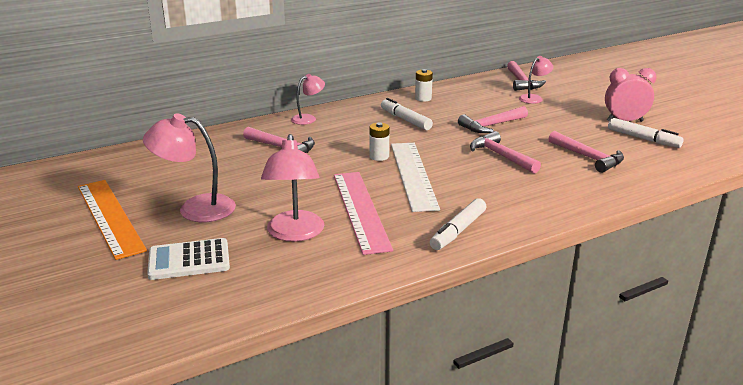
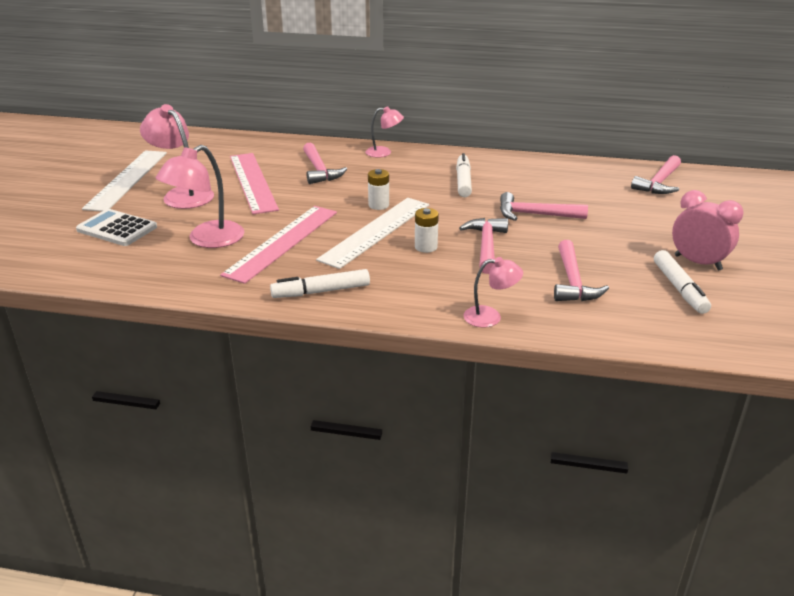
camera: 40 degrees right, 5 degrees up
(110, 217) = (127, 179): orange ruler -> white ruler
(242, 176) = (252, 182): none -> pink ruler
(423, 98) = (519, 167): white battery -> white battery (426, 247)
(534, 98) = (638, 203): pink lamp -> pink lamp (490, 317)

